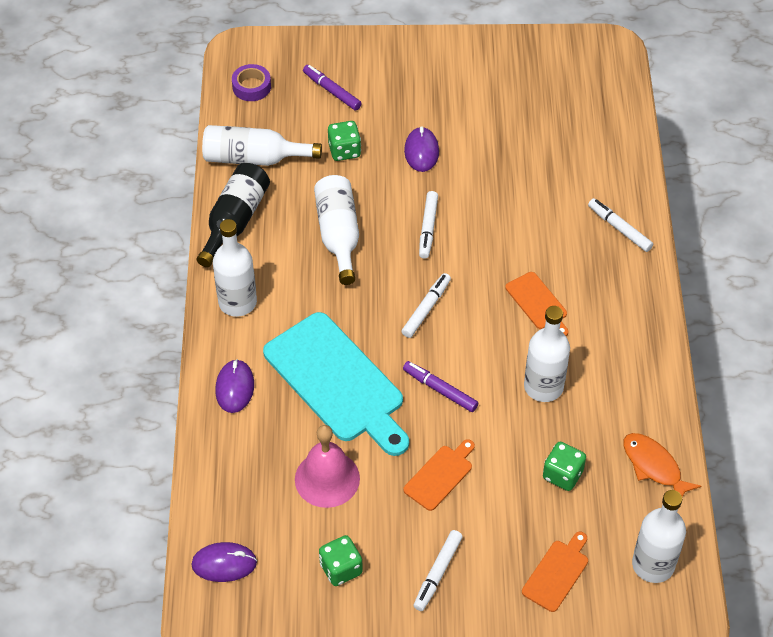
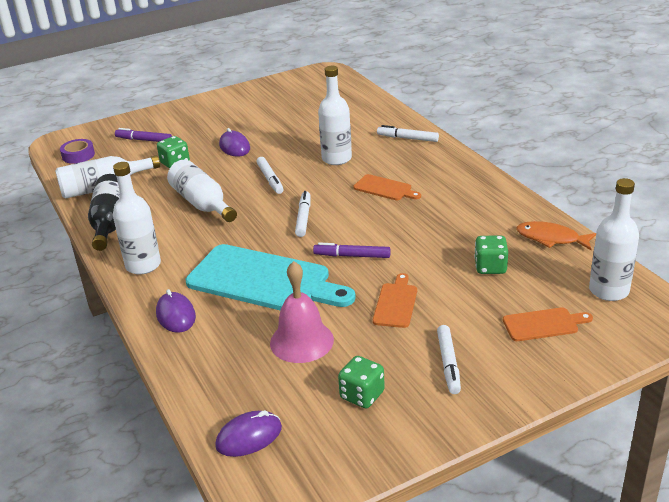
camera: 25 degrees left, 20 degrees down
(543, 386) = (429, 227): white bottle -> white bottle (336, 159)
(557, 573) = (543, 324): orange cutting board -> orange cutting board turned 75 degrees clockwise

